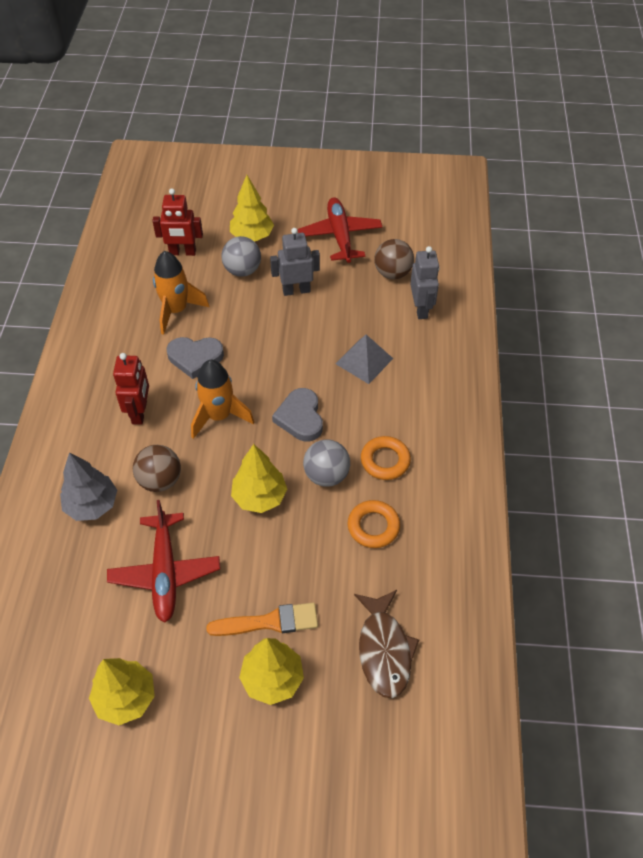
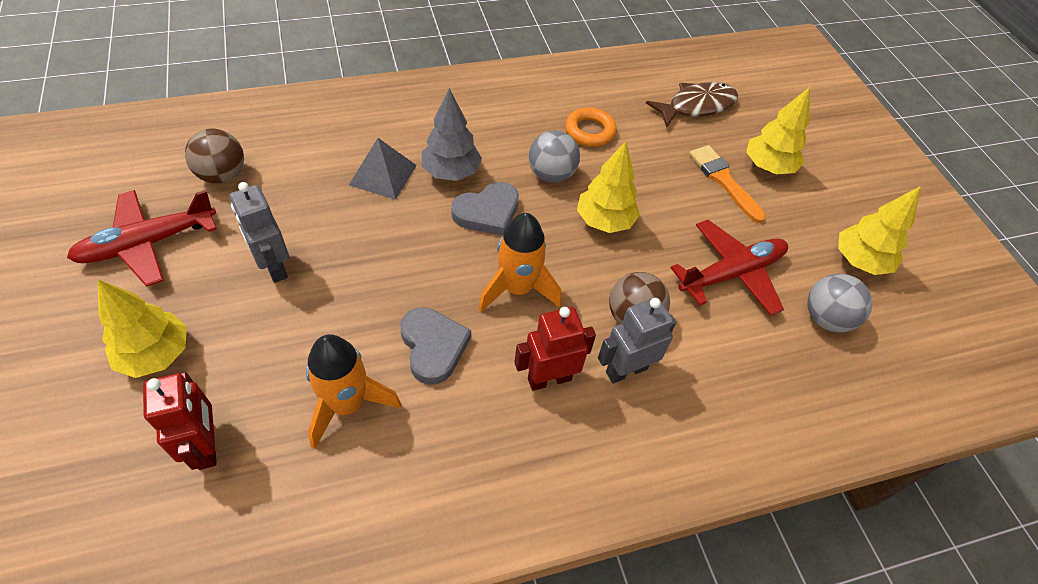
camera: 115 degrees left, 0 degrees up
(92, 505) = (702, 376): grey tree -> grey tree (451, 172)
(242, 270) = (241, 343): grey ball -> grey ball (826, 318)
(385, 461) = (512, 135): orange ring -> none
(421, 309) = (284, 140): grey robot -> grey robot (626, 370)

